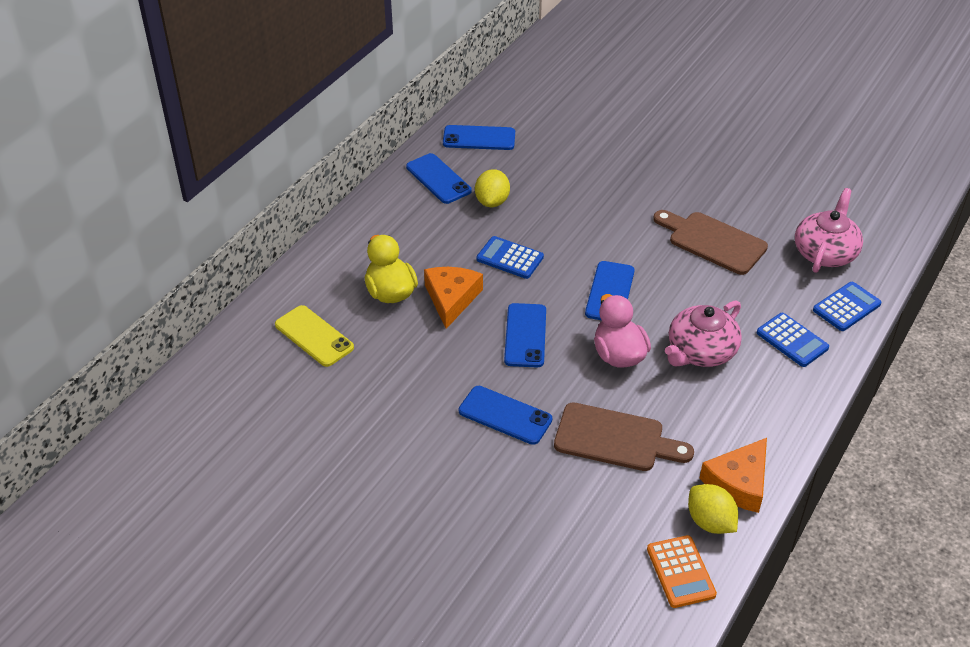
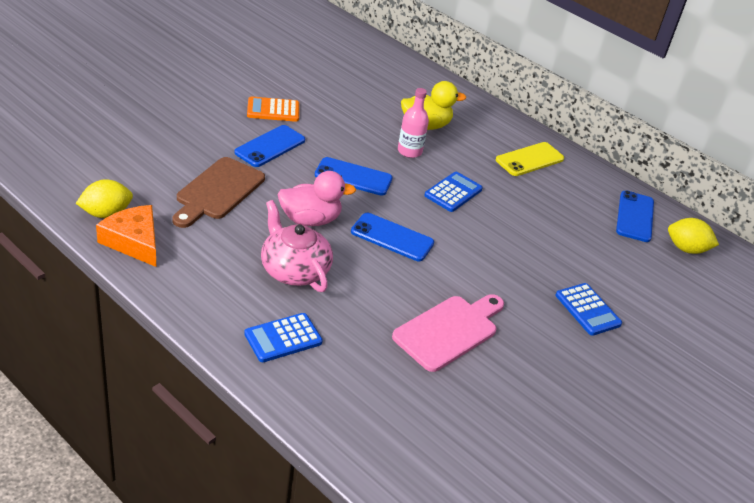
camera: 95 degrees right, 5 degrees down
(314, 336) = (387, 86): yellow phone -> yellow phone (529, 159)
(438, 179) = (571, 179): blue phone -> none
(451, 299) = (409, 151): orange cheese -> pink bottle
(492, 201) = (535, 201): yellow lemon -> yellow lemon (686, 249)
(681, 572) = (72, 185): orange calculator -> orange calculator (273, 110)
(712, 241) = (449, 331): brown cutting board -> pink cutting board
(825, 252) = (410, 420): pink teapot -> none
(846, 307) = (315, 402): blue calculator -> blue calculator (588, 310)

